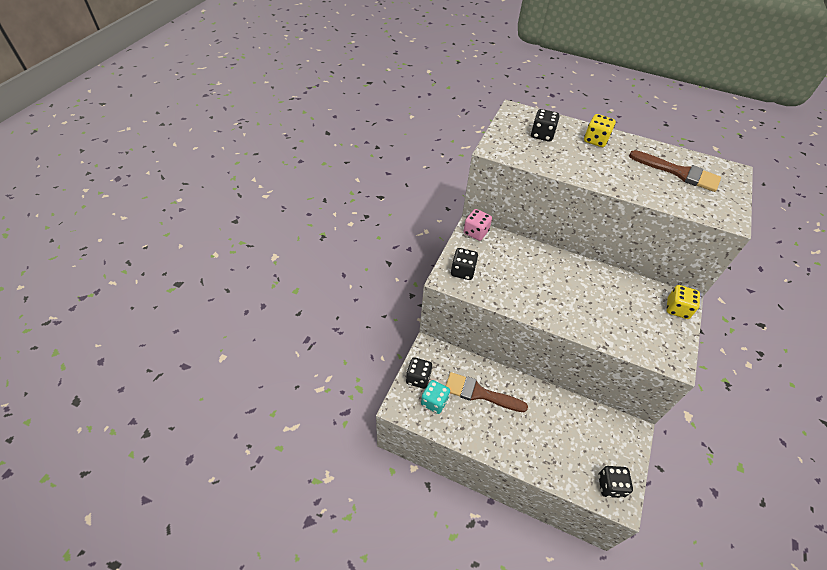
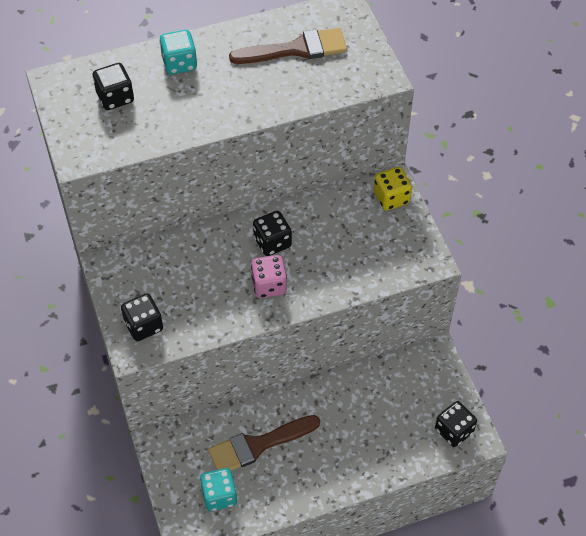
camera: 40 degrees left, 5 degrees up
(418, 378) = (178, 485): black dice -> black dice (272, 242)
(476, 232) = (114, 263): pink dice -> pink dice (269, 285)
(595, 140) = (179, 63): yellow dice -> turquoise dice

